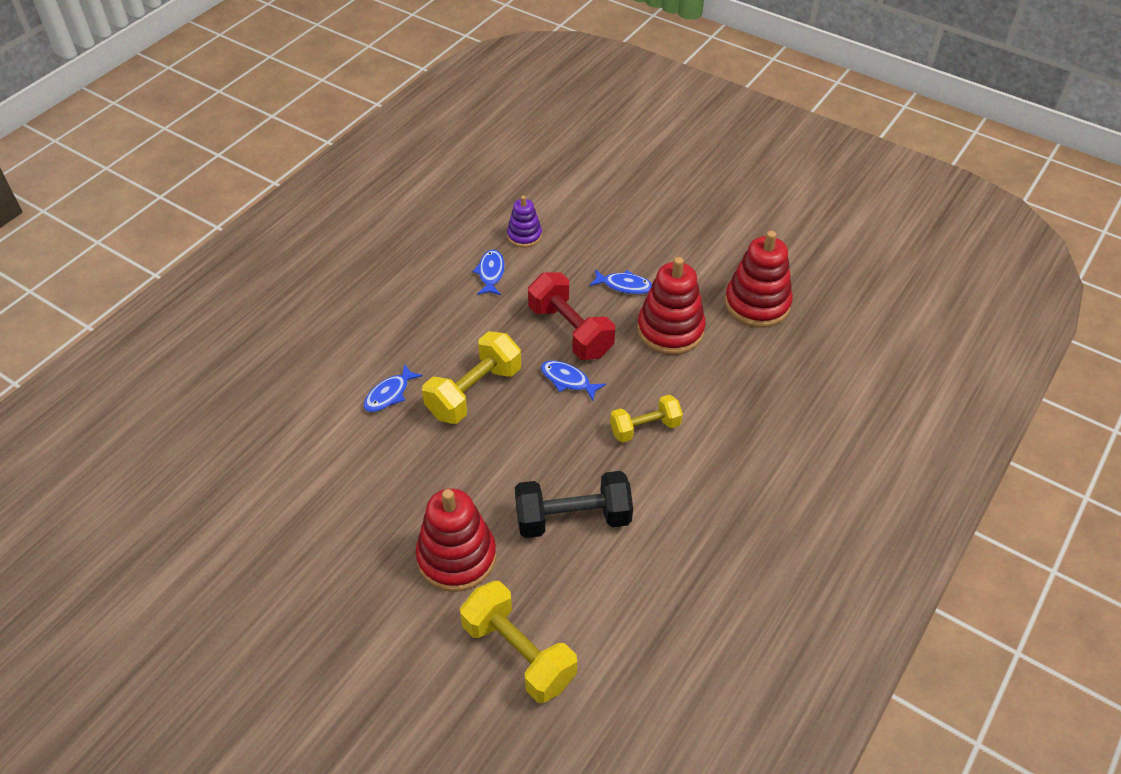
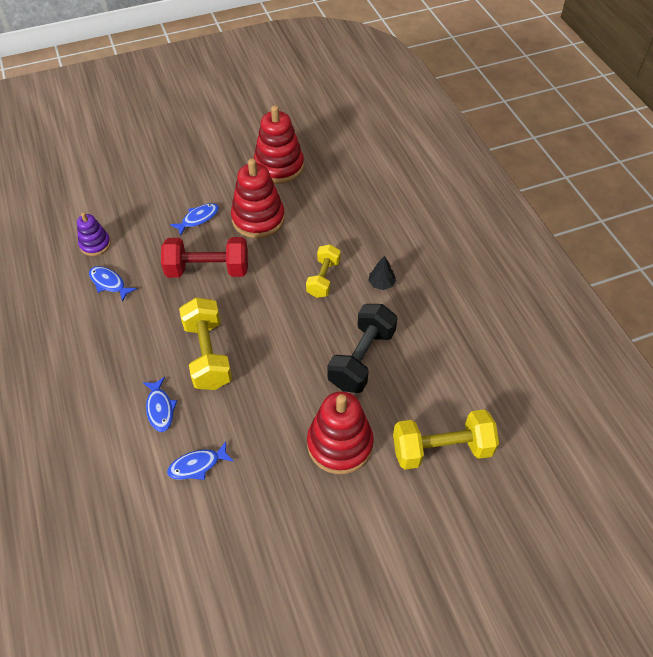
camera: 55 degrees left, 5 degrees up
(568, 380) = (248, 295): blue fish -> blue fish (197, 465)
(685, 482) = (381, 283): none -> black tree

